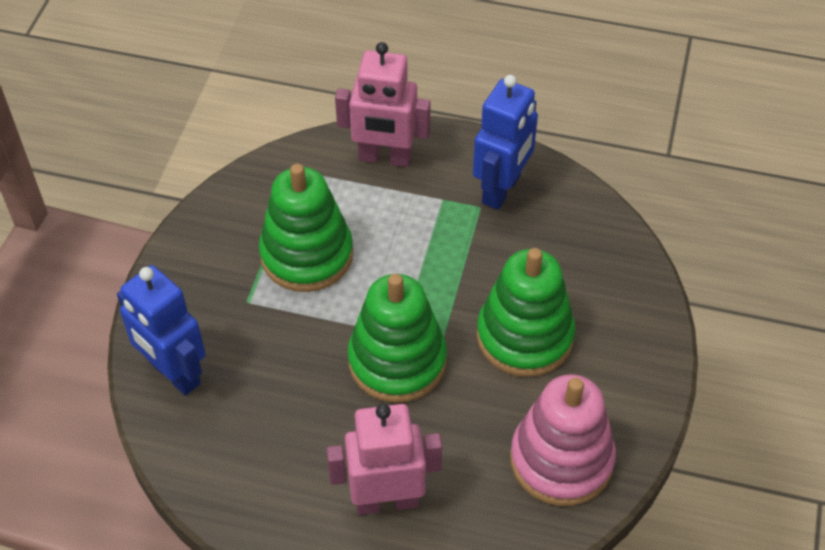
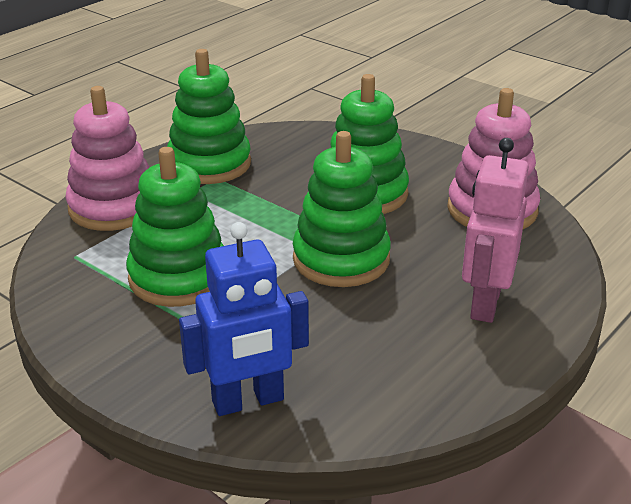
camera: 65 degrees left, 20 degrees down
(385, 158) = (113, 207): pink robot -> pink stacking toy
(502, 189) = (209, 164): blue robot -> green stacking toy

